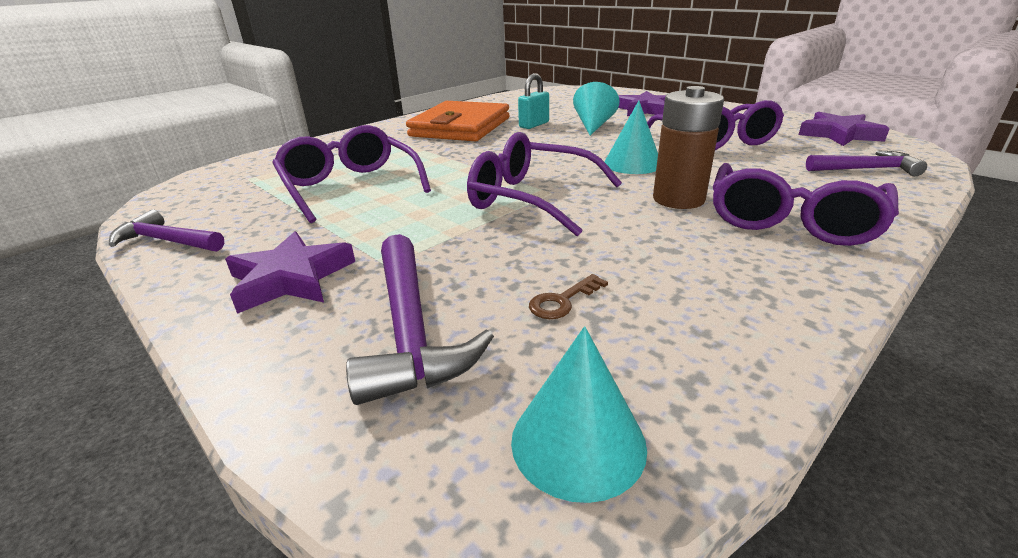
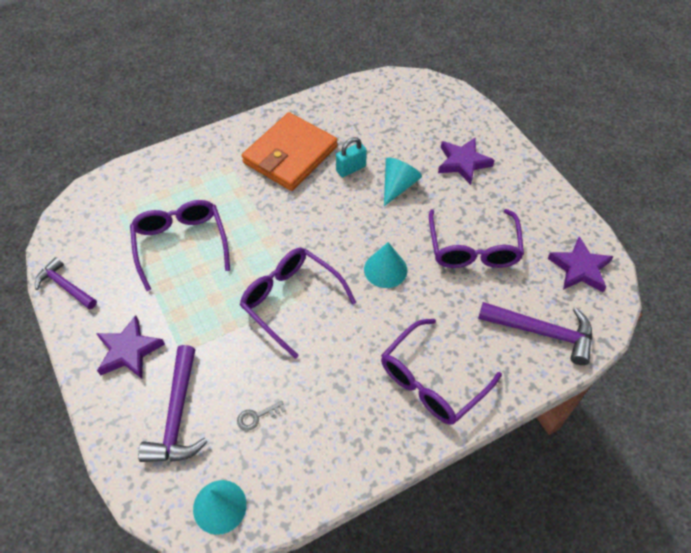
camera: 15 degrees right, 25 degrees up
(562, 301) = (257, 416): brown key -> grey key
(678, 199) = (382, 332): brown battery -> none
(866, 169) = (542, 332): purple hammer -> purple hammer, size x1.50

